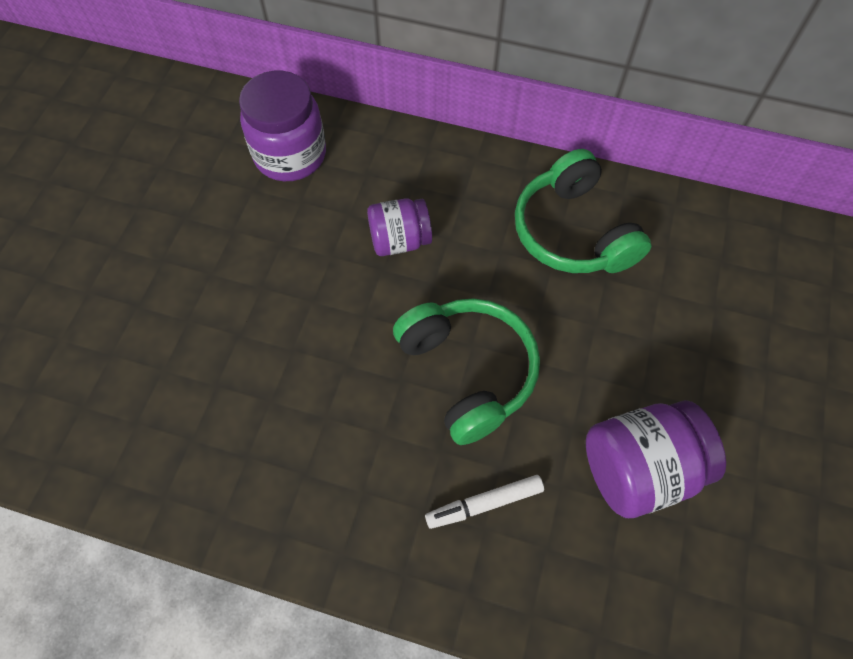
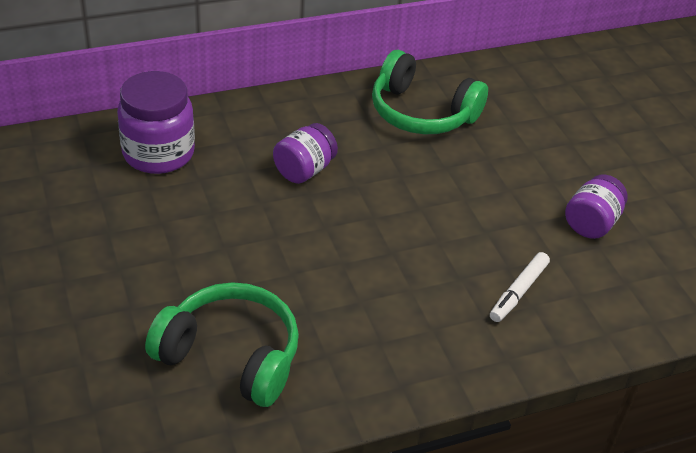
camera: 40 degrees left, 20 degrees down
(468, 372) = (433, 224): green headphones -> green headphones (231, 355)
(638, 469) = (591, 223): purple jar -> purple jar, size x0.64

